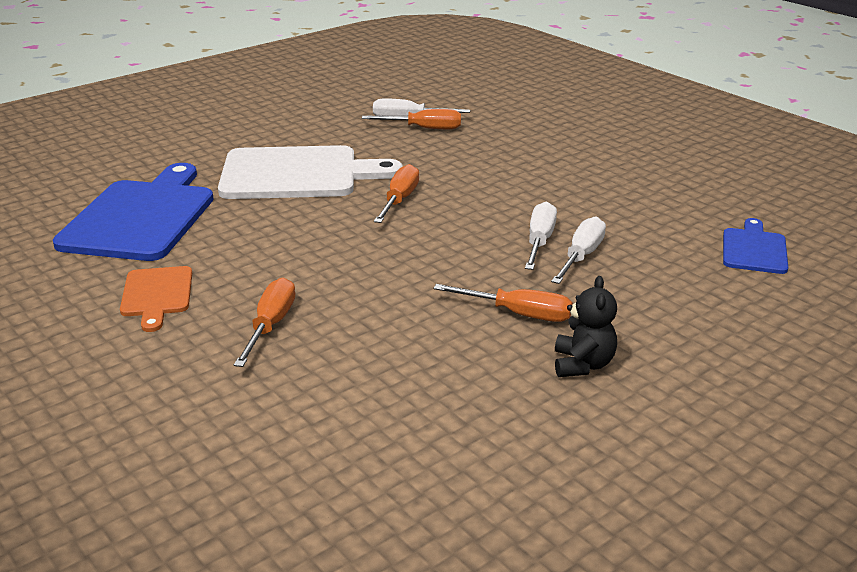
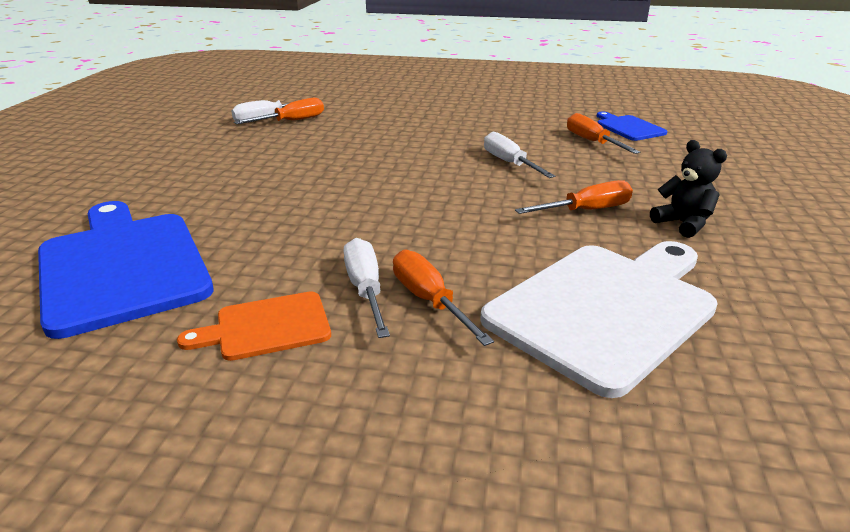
camera: 40 degrees left, 0 degrees up
(157, 295) = (266, 327): orange cutting board -> orange cutting board turned 120 degrees clockwise
(297, 174) = (236, 179): white cutting board -> white cutting board (606, 308)
(399, 200) = (361, 170): orange screwdriver -> orange screwdriver (592, 142)
(581, 256) = (551, 162): white screwdriver -> white screwdriver (365, 289)

